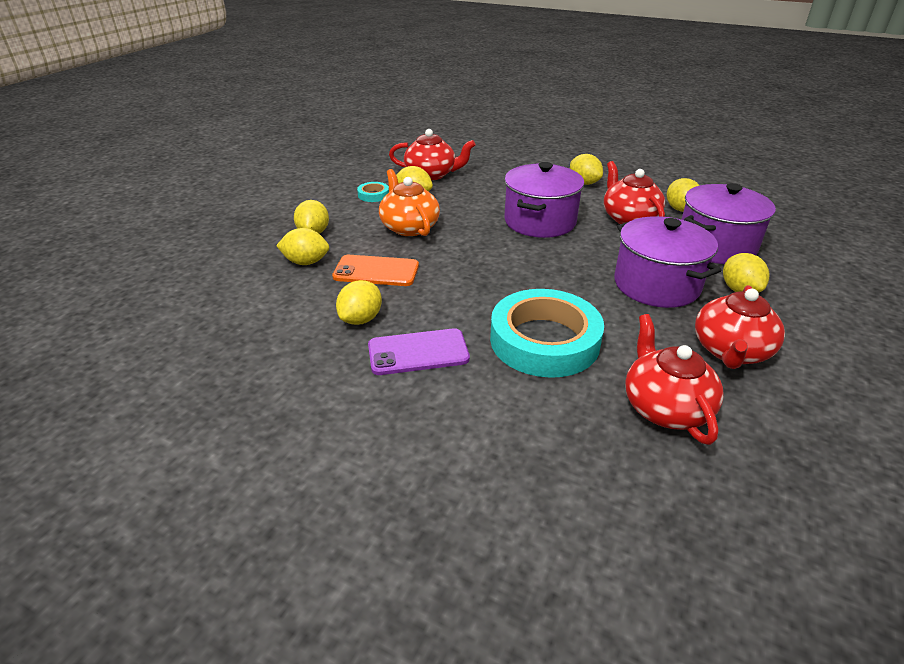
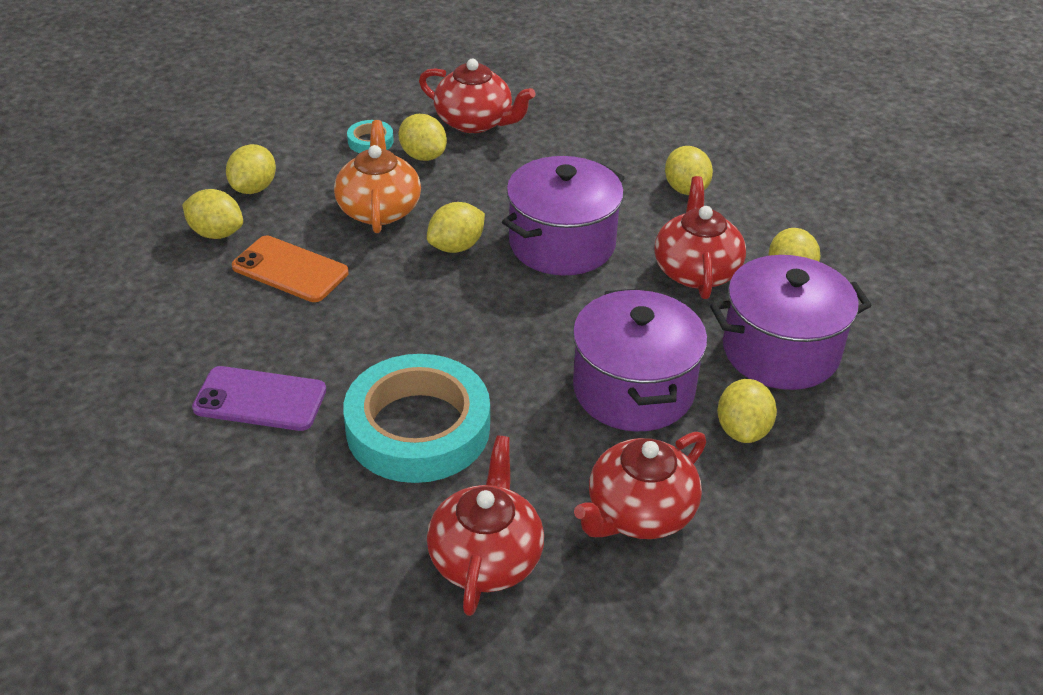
camera: 20 degrees right, 5 degrees up
(361, 319) = (227, 335): yellow lemon -> yellow lemon (456, 246)

